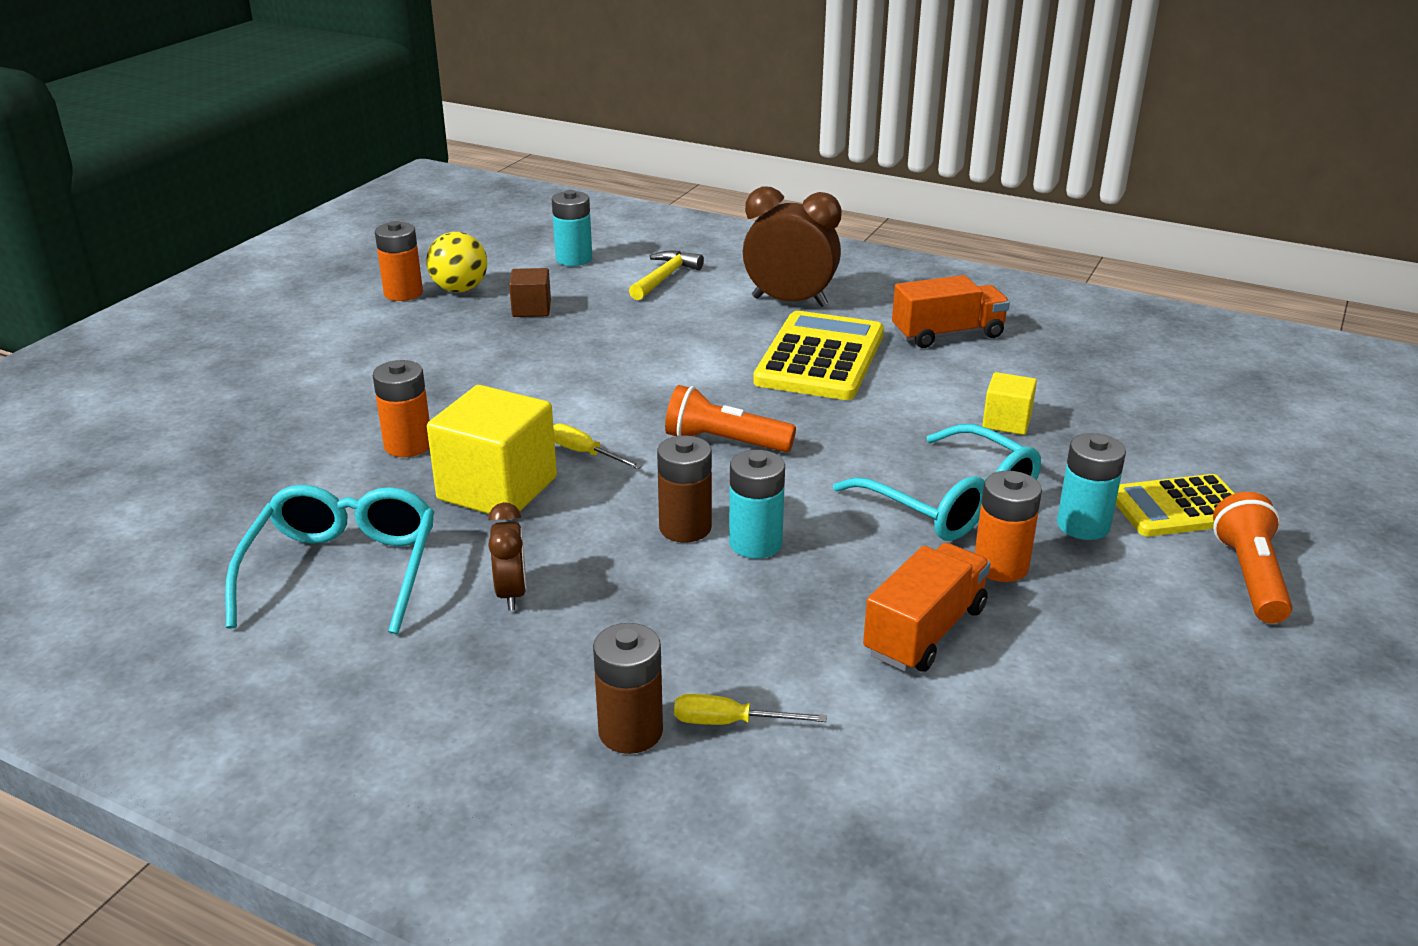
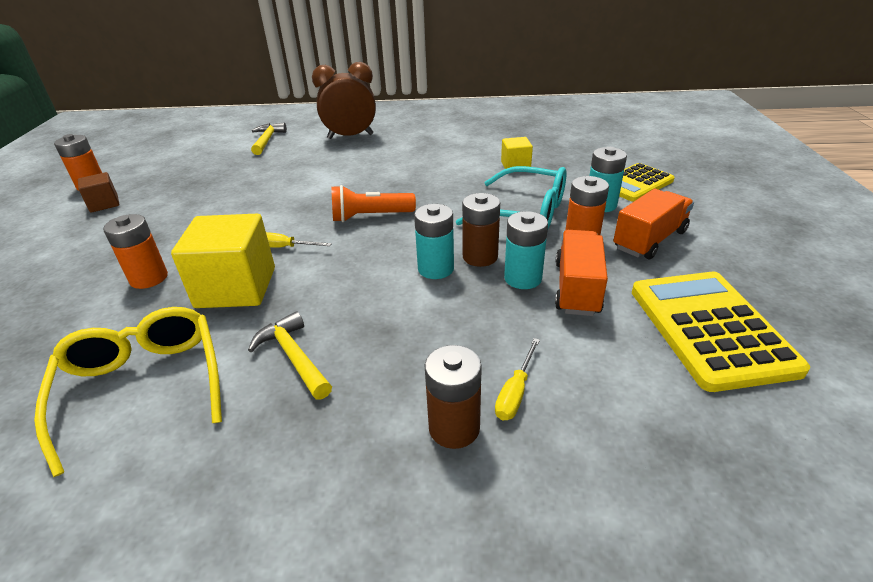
camera: 25 degrees left, 5 degrees up
(343, 570) = (143, 386): turquoise glasses -> yellow glasses
(460, 289) = (133, 174): yellow ball -> none
(511, 593) = (294, 357): brown clock -> yellow hammer
(531, 309) = (191, 174): brown cube -> brown cube (104, 204)
(574, 259) = (202, 142): turquoise battery -> turquoise battery (523, 278)
(685, 528) = (384, 273): brown battery -> brown battery (480, 257)
(730, 722) = (515, 392): yellow screwdriver -> yellow screwdriver turned 45 degrees counterclockwise
(820, 358) = (390, 159): yellow calculator -> yellow calculator (710, 329)
(947, 334) = (448, 133): orange truck -> orange truck (649, 240)
(1249, 576) = (699, 206): orange flashlight -> none

